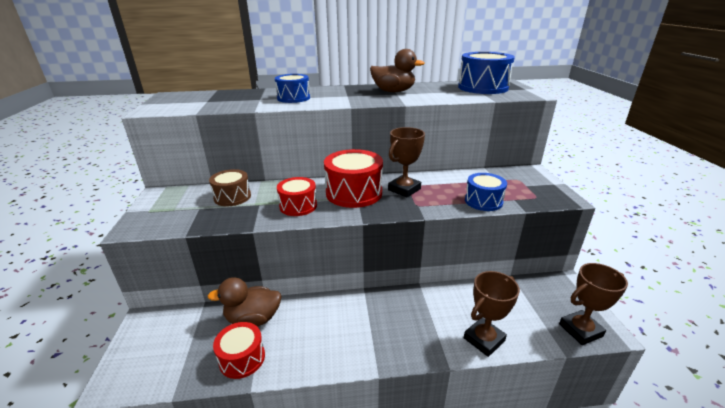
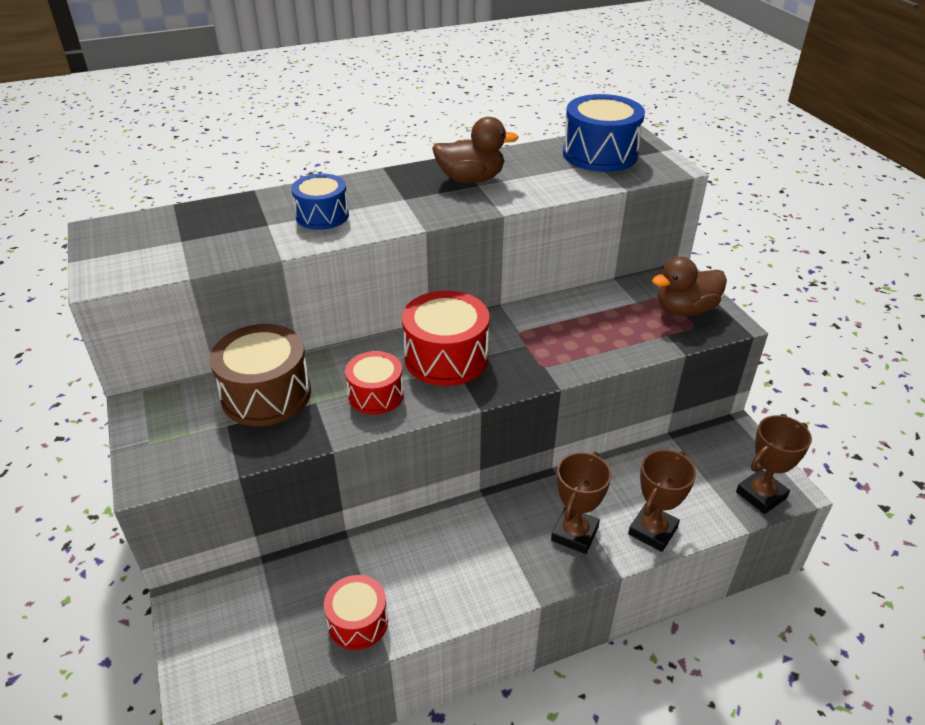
camera: 15 degrees left, 10 degrees up
(232, 197) = (266, 394): brown drum -> brown drum, size x1.60
(253, 319) = (346, 566): brown duck -> brown duck (685, 309)
(404, 189) = (515, 339): brown trophy -> brown trophy (574, 534)
(483, 201) = (628, 344): blue drum -> none

